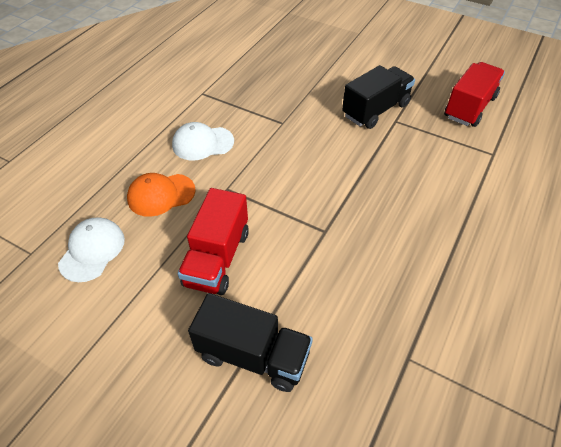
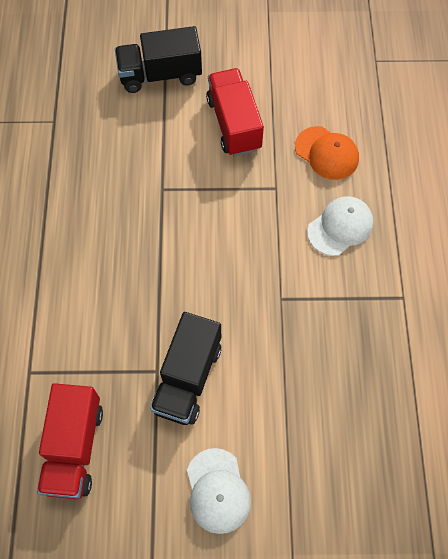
camera: 150 degrees right, 15 degrees up
(92, 250) = (333, 84): white cap -> white cap (217, 491)
(161, 195) = (327, 153): orange cap -> orange cap turned 90 degrees clockwise

